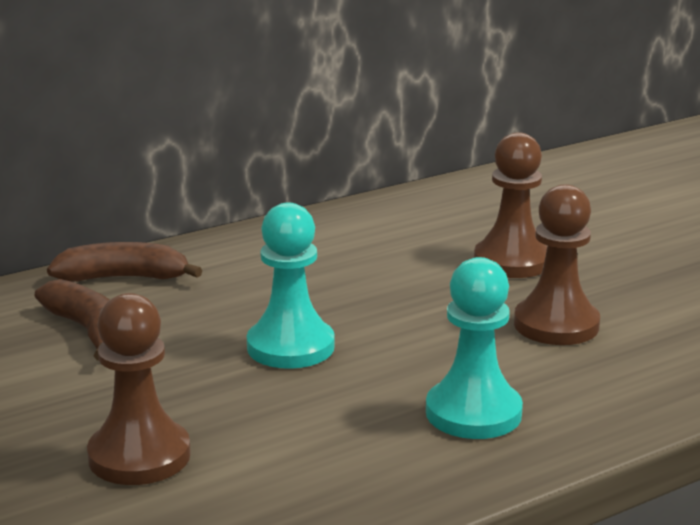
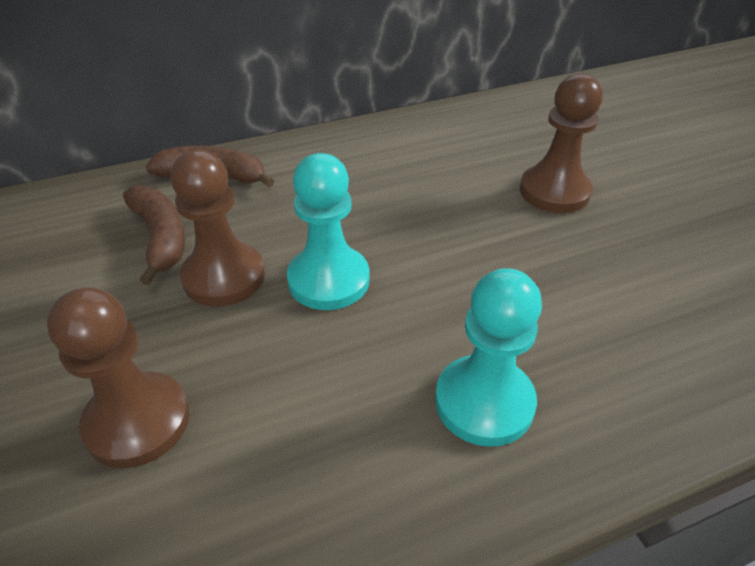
camera: 10 degrees right, 20 degrees up
(556, 325) = (586, 280): brown pawn -> brown pawn (224, 277)

